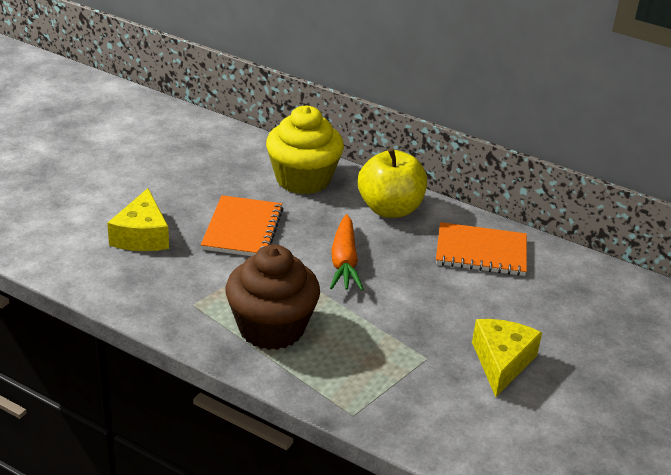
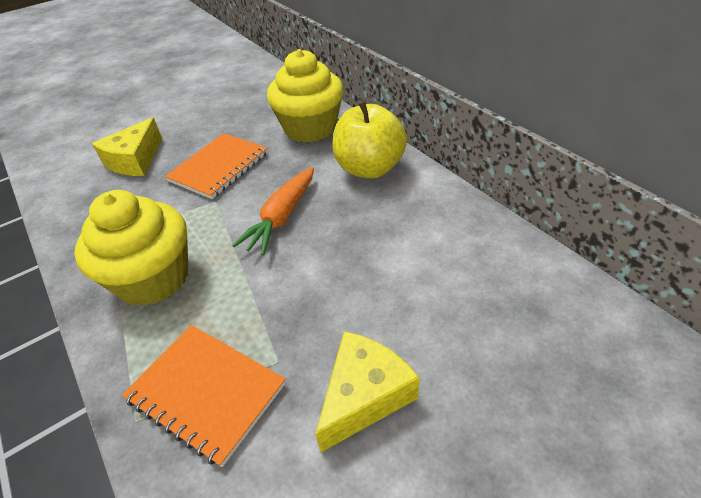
camera: 30 degrees right, 10 degrees up
(271, 328) = (153, 278): brown cupcake -> yellow cupcake
(481, 252) = (435, 233): orange notebook -> orange notebook (206, 392)

